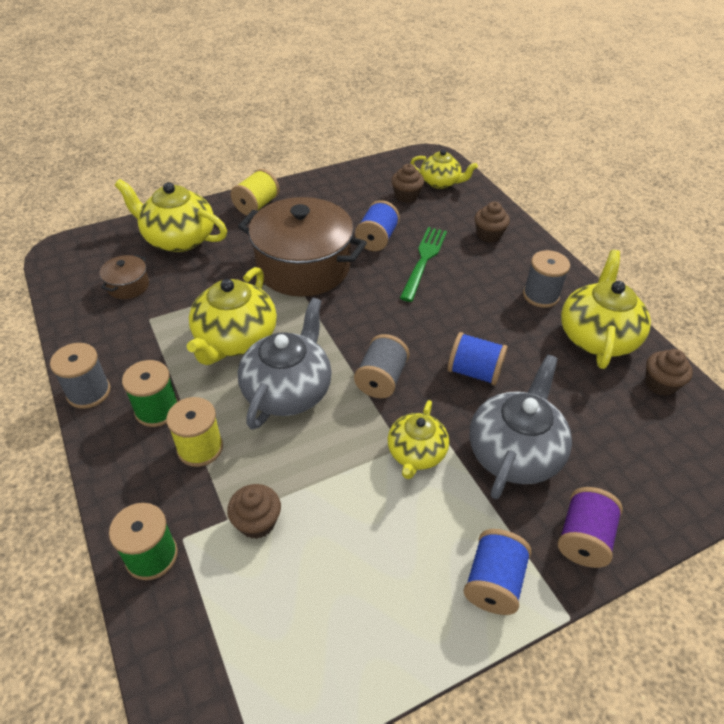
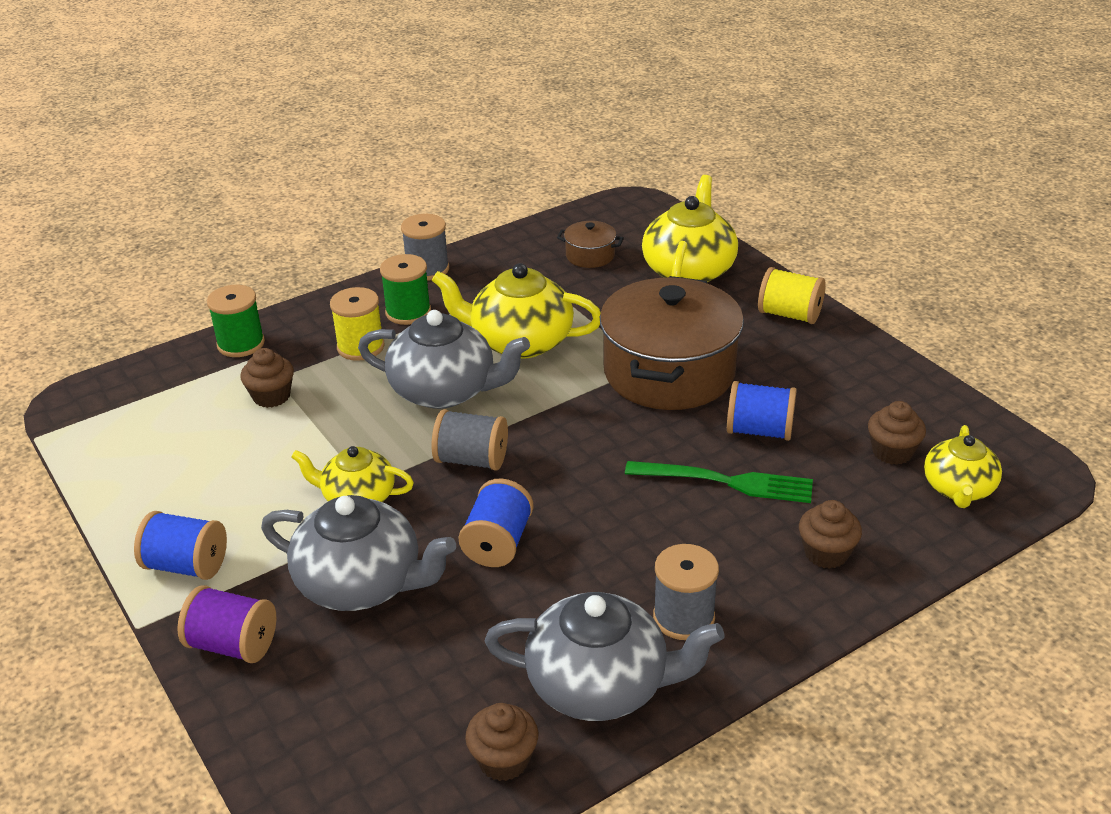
camera: 85 degrees right, 10 degrees down
(597, 336) = (600, 685): yellow teapot -> grey teapot

